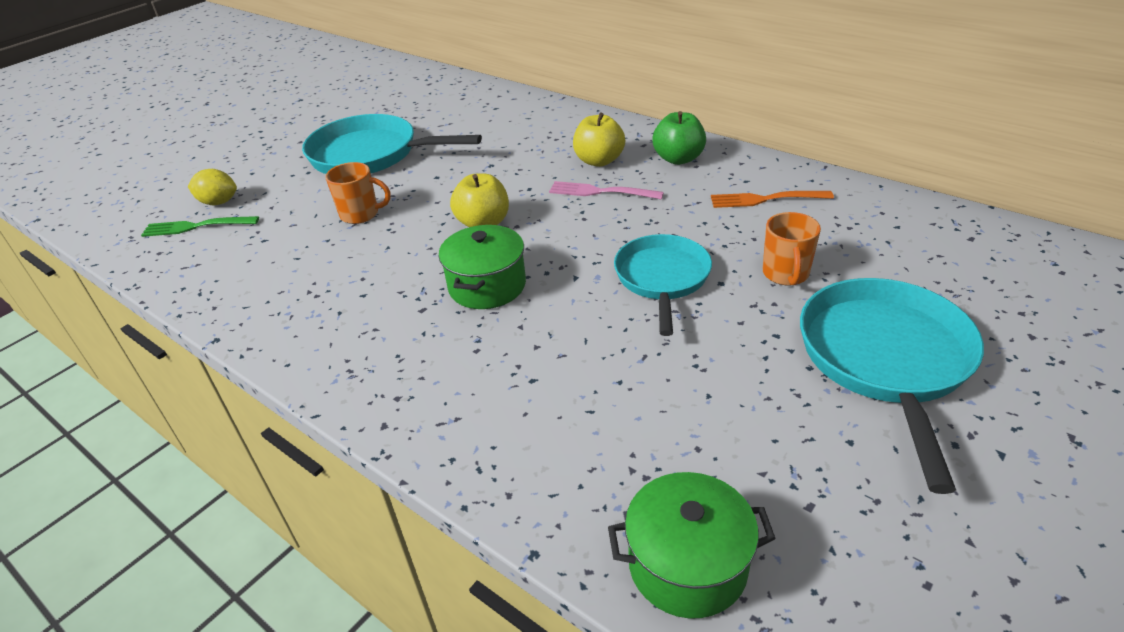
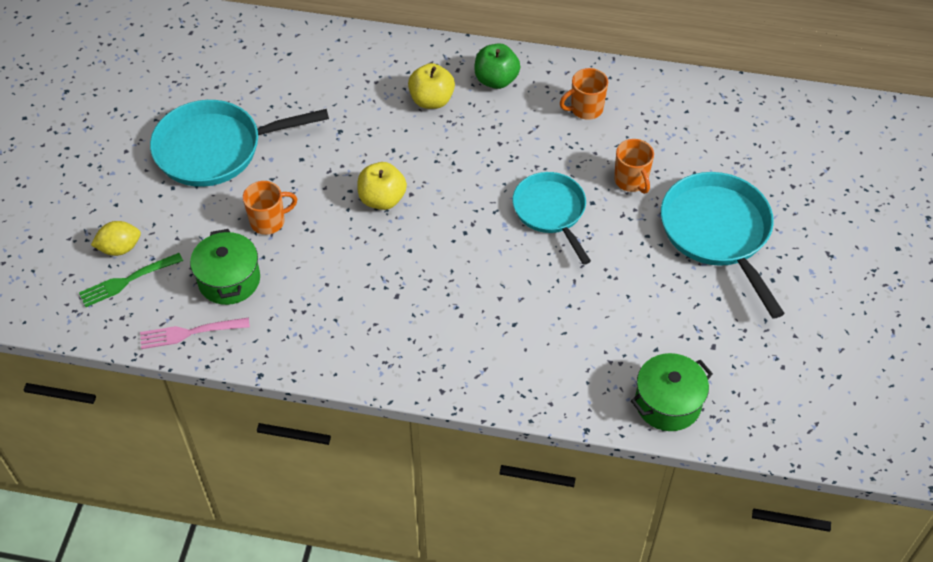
camera: 30 degrees left, 15 degrees up
(487, 286) = (429, 259): green pot -> green pot (229, 280)
(600, 192) = (455, 137): pink fork -> pink fork (190, 333)
(765, 199) = (585, 109): orange fork -> orange mug

